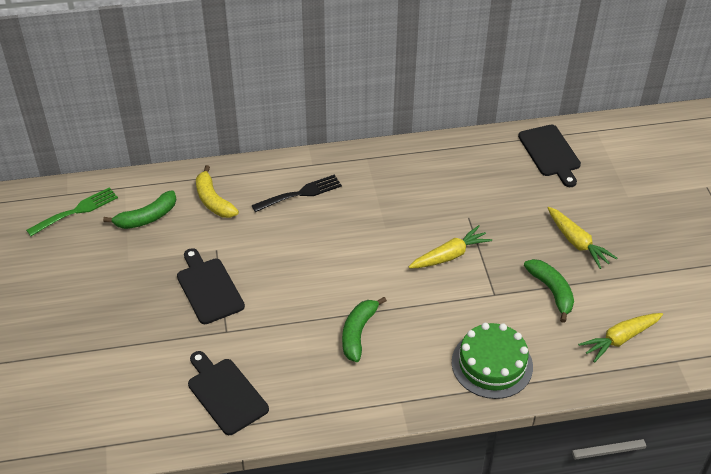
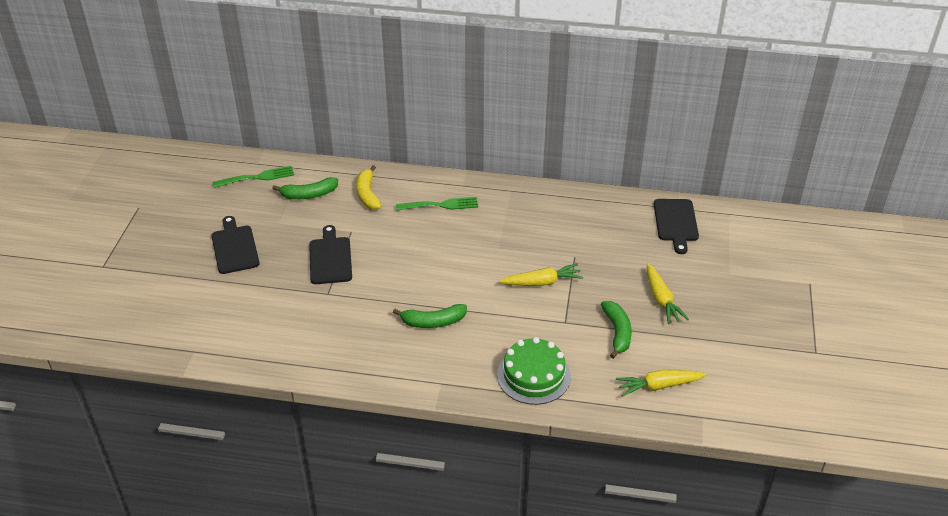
camera: 20 degrees right, 5 degrees down
(225, 393) = (303, 339): black cutting board -> black cutting board (234, 247)
(300, 193) = (441, 205): black fork -> green fork
(358, 333) = (433, 322): green banana -> green banana turned 135 degrees counterclockwise

